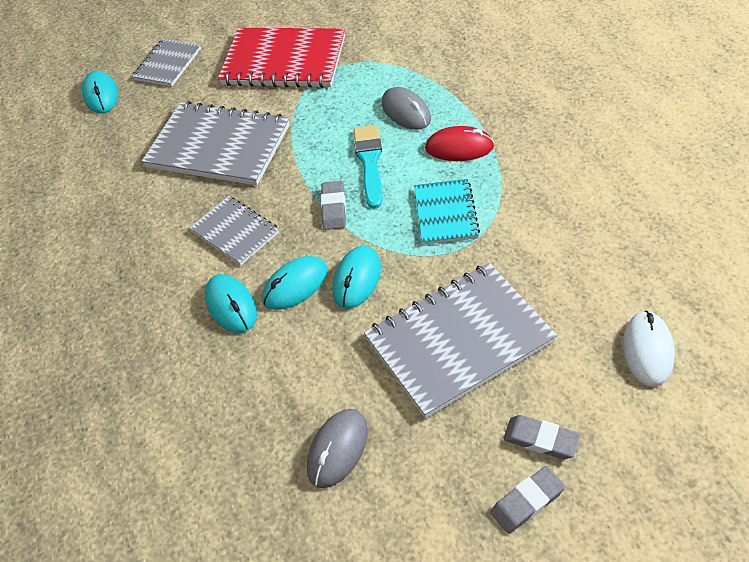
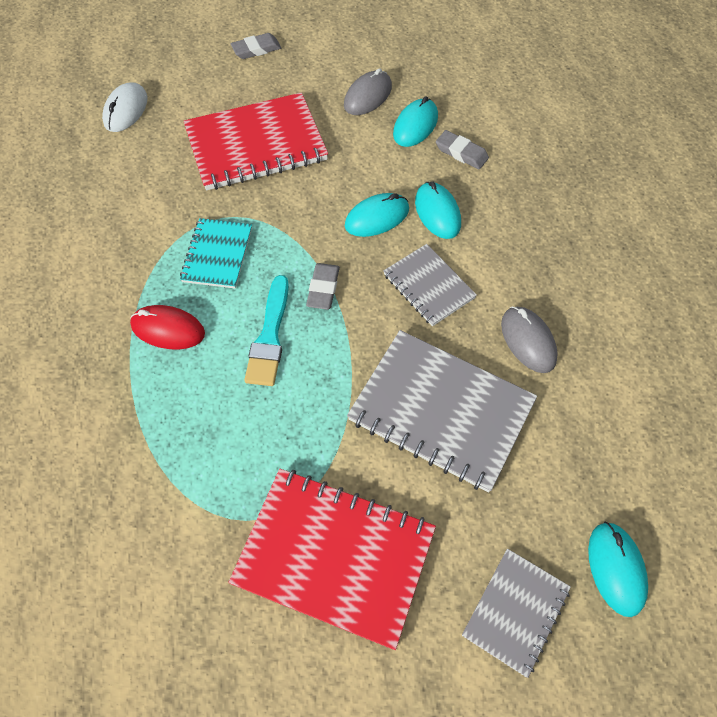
camera: 175 degrees left, 10 degrees up
(357, 279) = (321, 210): turquoise mouse -> turquoise mouse (415, 126)
(406, 112) = (203, 401): grey mouse -> grey mouse (528, 341)
(458, 340) = (256, 145): grey notebook -> red notebook
(541, 439) = (230, 76): grey eraser -> grey eraser (461, 153)

